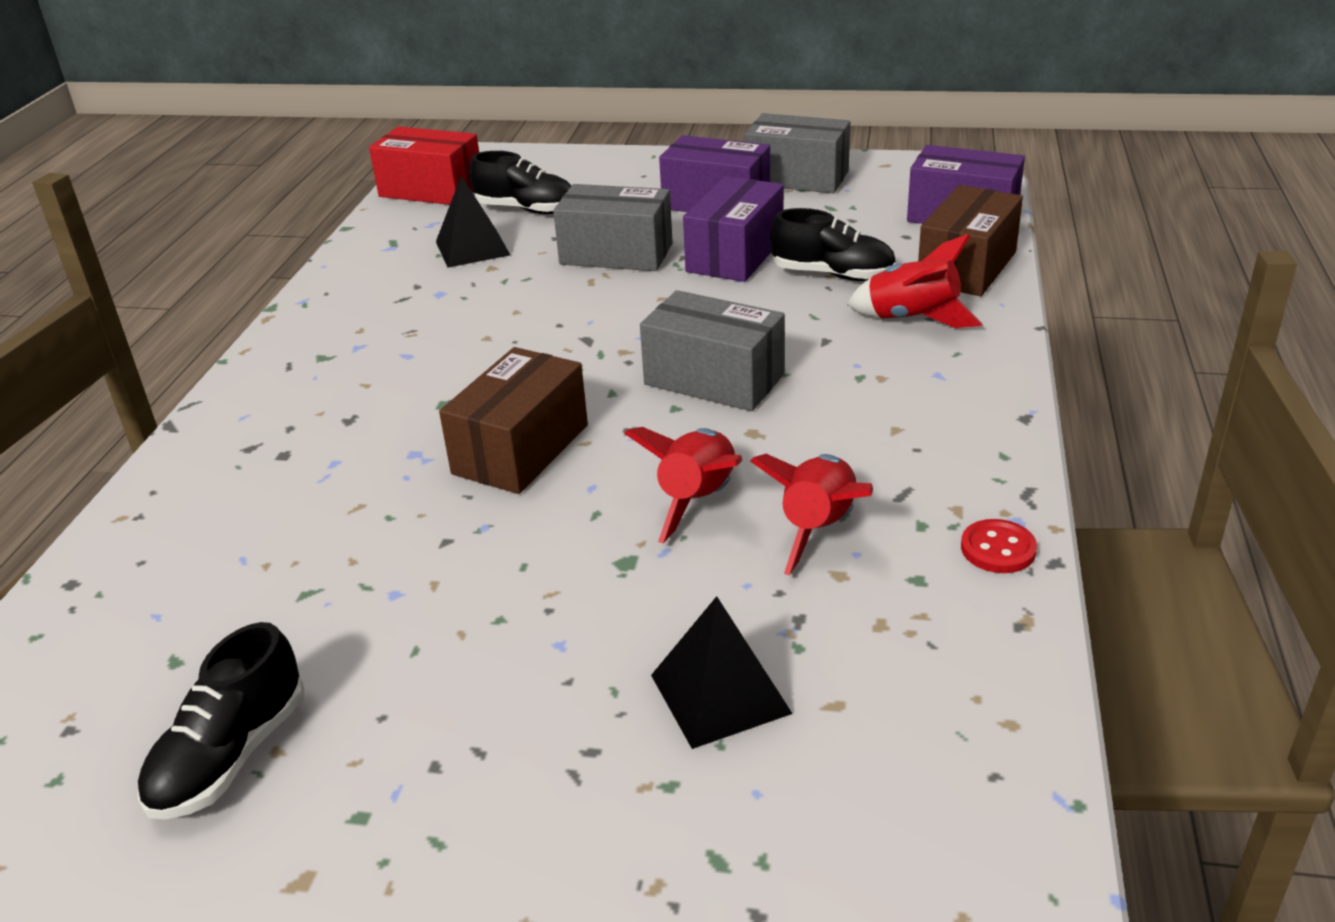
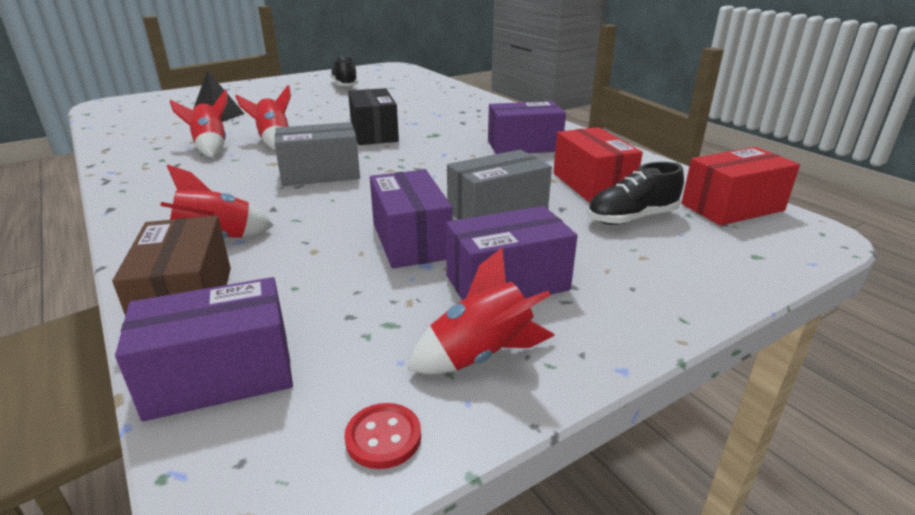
camera: 135 degrees right, 5 degrees down
(400, 326) = (524, 146): none -> purple box
(472, 248) = (592, 184): black pyramid -> red box
(521, 449) = (374, 133): brown box -> black box
(797, 178) = (481, 355): grey box -> red rocket
(833, 275) = (311, 252): black shoe -> none
(998, 549) = (120, 162): red button -> red button (383, 437)

